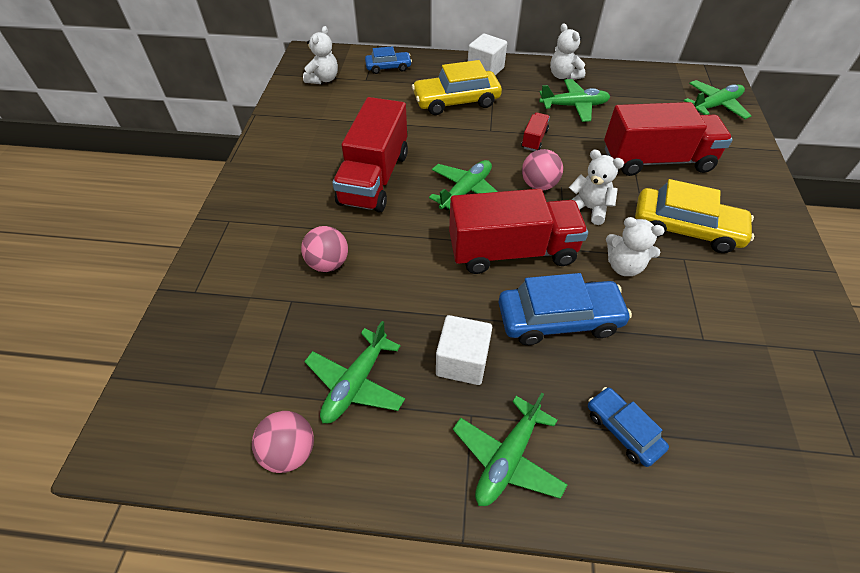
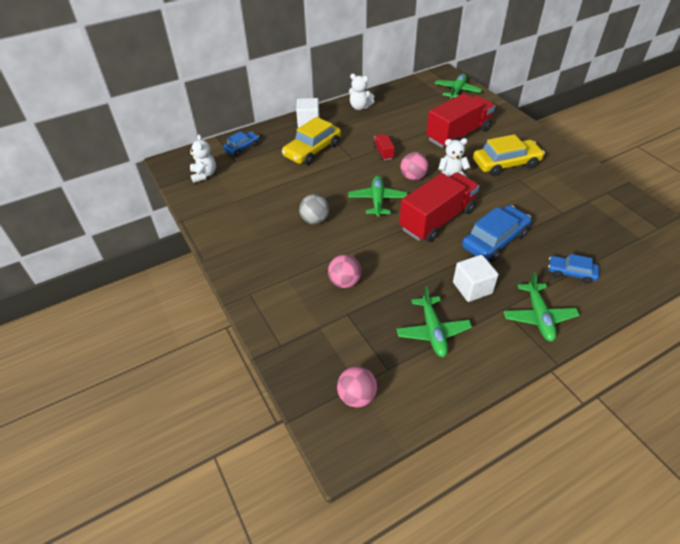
camera: 35 degrees left, 5 degrees down
(289, 451) = (437, 384): pink ball -> pink ball (356, 396)
(374, 178) = (315, 220): red truck -> grey ball
(574, 106) = (384, 123): green plane -> none
(624, 266) = (497, 198): white teddy bear -> none

